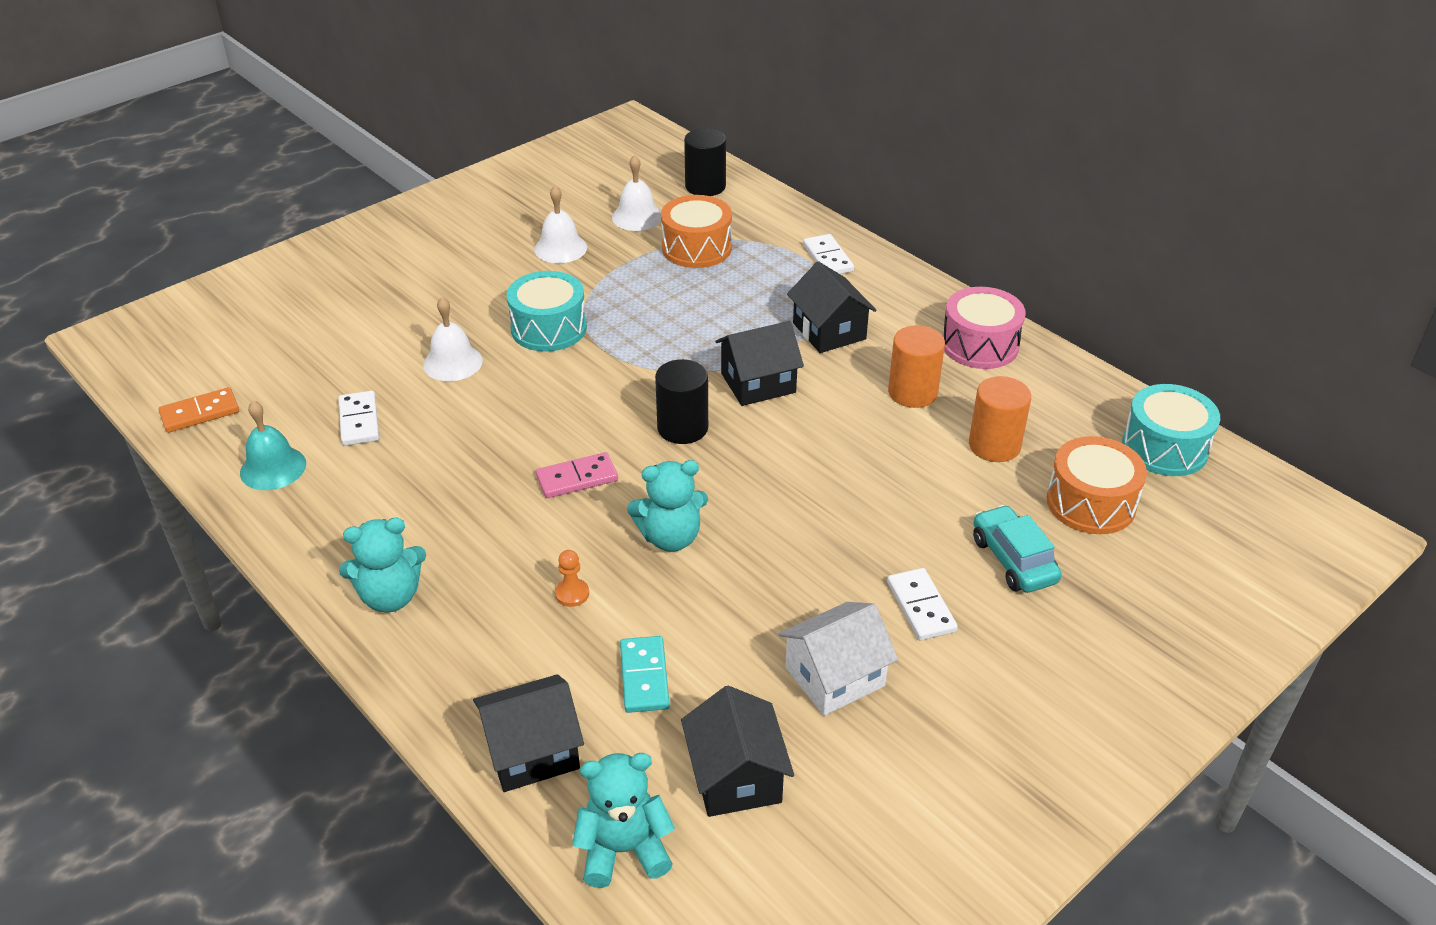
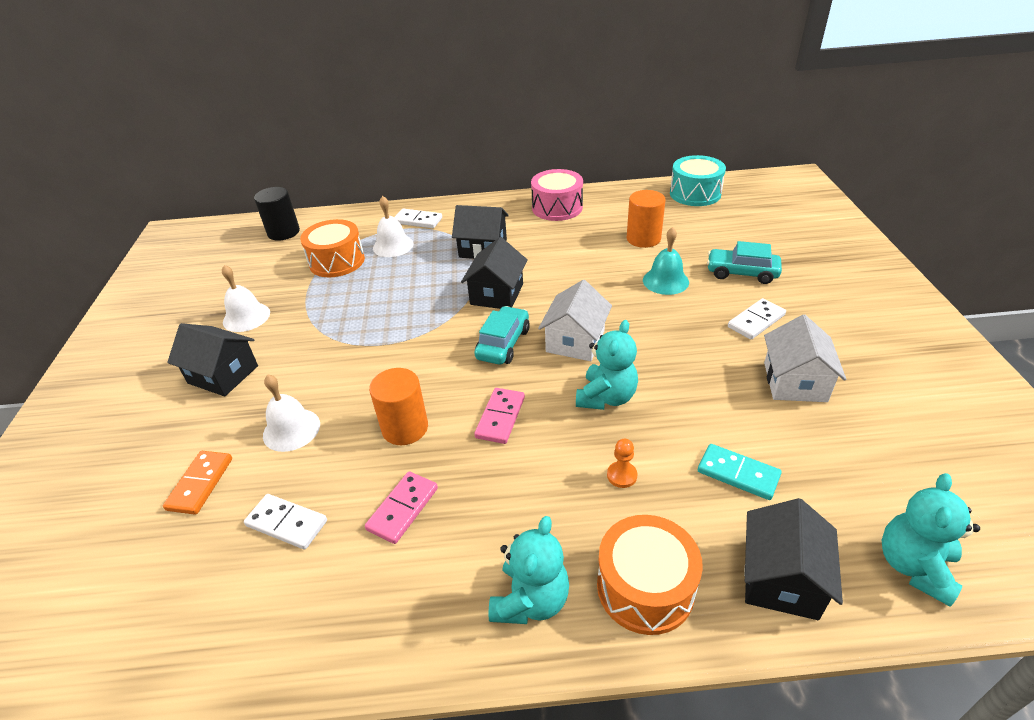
camera: 50 degrees left, 0 degrees up
(200, 413) = (117, 655): orange domino -> orange domino (200, 484)
(273, 468) = (272, 621): turquoise bell -> turquoise bell (665, 281)
(423, 475) = (402, 509): none -> pink domino
(548, 328) = (323, 360): turquoise drum -> none
(637, 217) = (268, 270): white bell -> white bell (393, 246)
(682, 428) = (503, 344): black cylinder -> turquoise car
(736, 777) = (865, 469): black house -> black house (223, 374)
(737, 476) = (575, 341): none -> white house
(912, 392) = (571, 244): orange cylinder -> orange cylinder (405, 428)
(921, 607) = (756, 321): white domino -> white domino turned 60 degrees counterclockwise
(1091, 503) = (717, 231): orange drum -> orange drum (645, 587)

